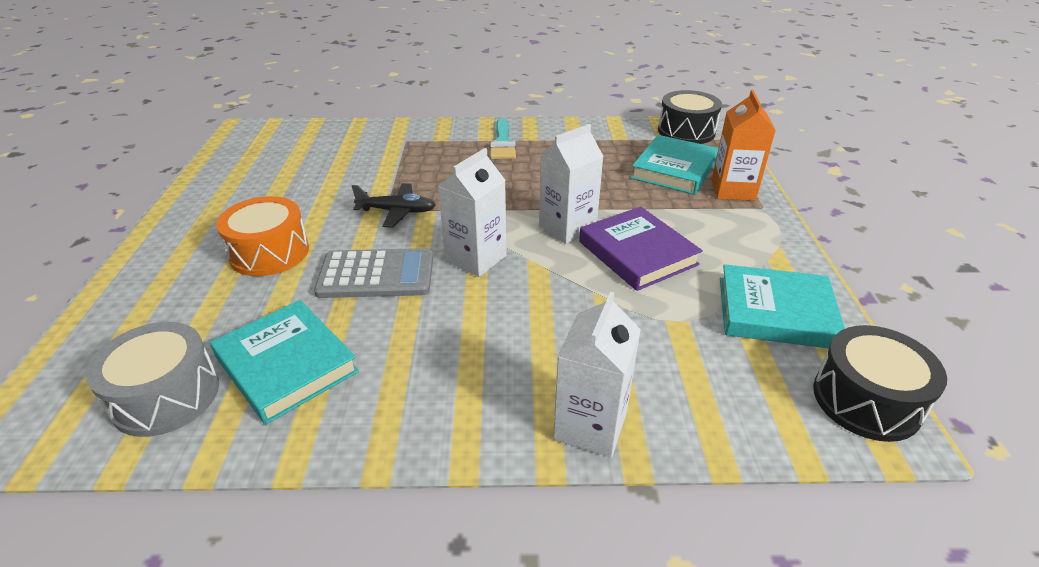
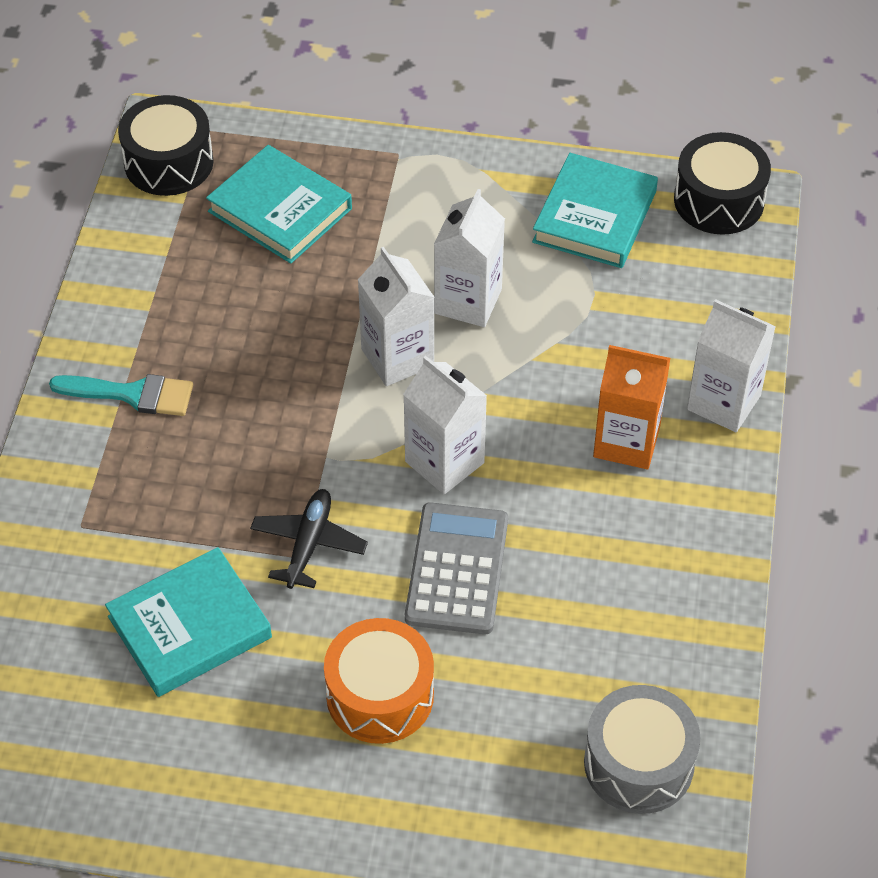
camera: 80 degrees left, 15 degrees up
(286, 365) = (607, 653): turquoise book -> turquoise book (189, 627)
(637, 253) = (468, 301): purple book -> white carton
(733, 190) = (351, 168): orange carton -> orange carton (626, 441)

